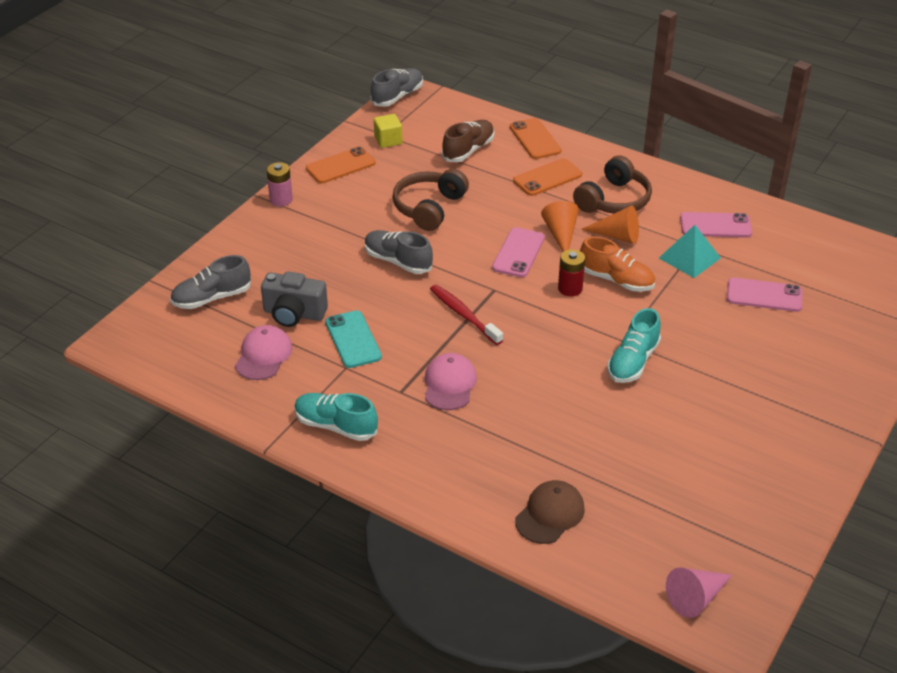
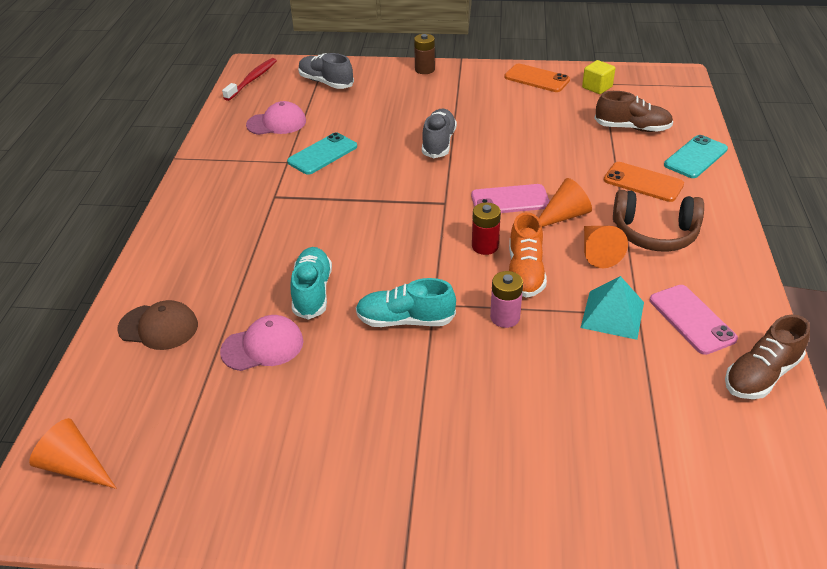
camera: 65 degrees right, 0 degrees up
(254, 224) = (424, 69): none -> brown battery
(281, 200) = (466, 70): pink battery -> pink battery (505, 317)
(294, 314) = (333, 119): grey camera -> none
(336, 426) = (215, 179): turquoise shoe -> turquoise shoe (312, 292)
(397, 96) = (664, 72): grey shoe -> none
(429, 208) = (526, 135): brown headphones -> none
(449, 384) = (299, 218): pink cap -> pink cap (263, 346)
(464, 315) = (396, 197): red toothbrush -> red toothbrush (252, 80)
(535, 139) = (695, 157): orange phone -> turquoise phone
(696, 598) = (75, 466): pink cone -> orange cone
(764, 295) = (601, 395): pink phone -> none
(781, 222) = (761, 375): none -> brown shoe

